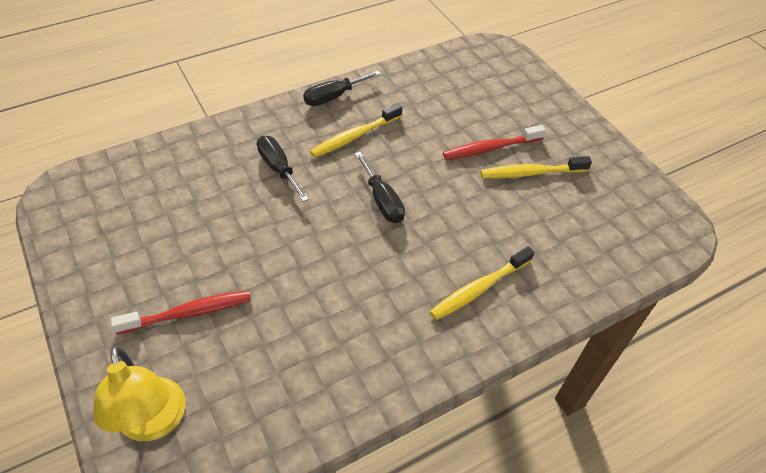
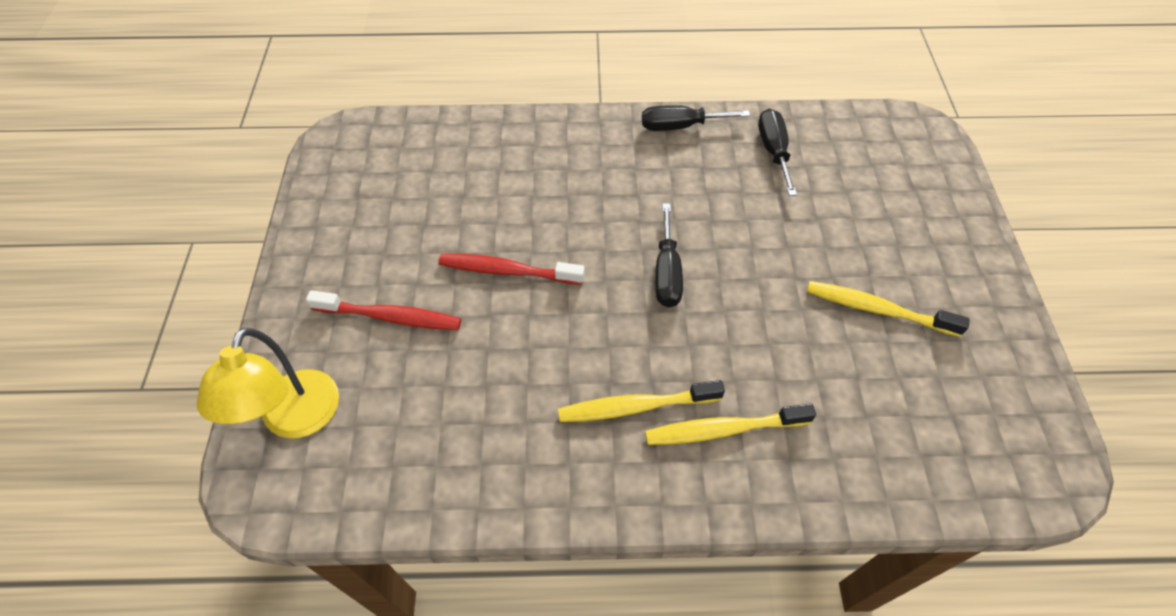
camera: 30 degrees right, 5 degrees up
(278, 168) = (570, 191): black screwdriver -> black screwdriver (773, 151)
(354, 136) = (677, 183): yellow toothbrush -> yellow toothbrush (635, 406)
(490, 148) = (840, 257): red toothbrush -> red toothbrush (507, 271)

